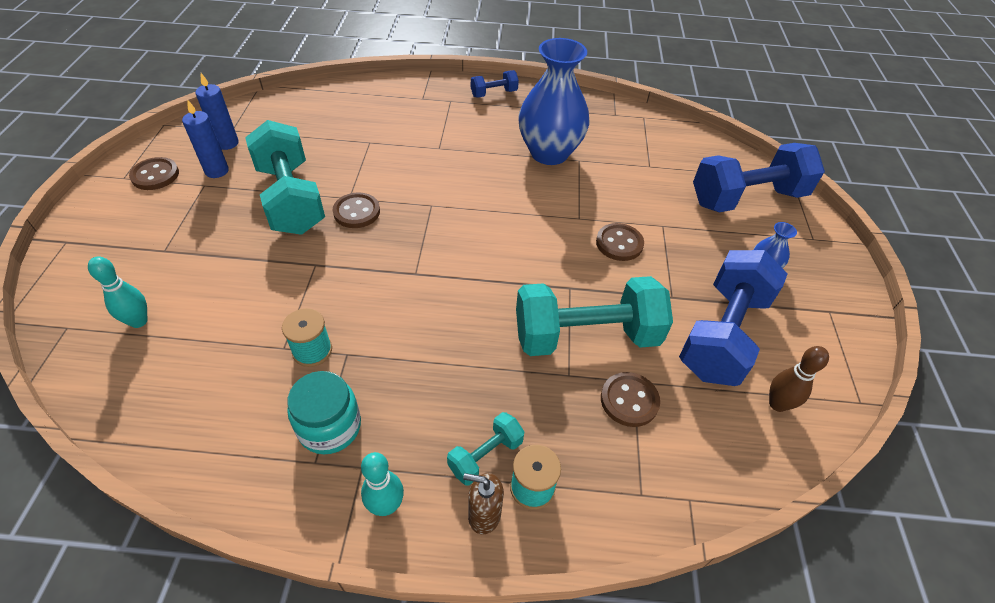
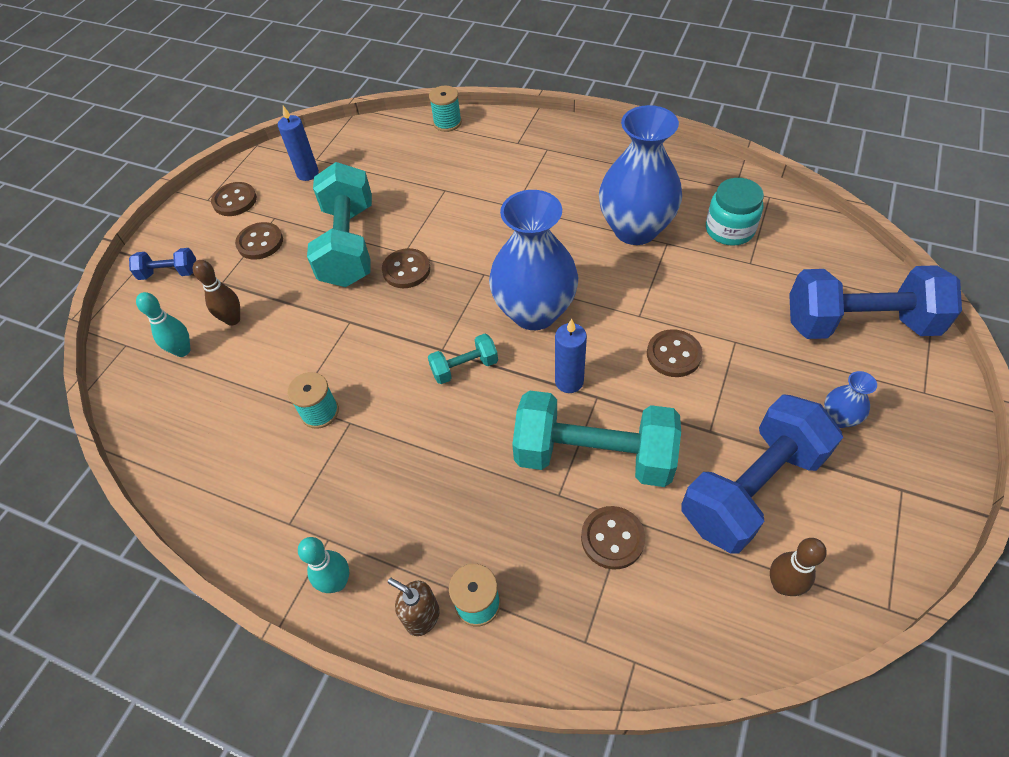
camera: 25 degrees right, 5 degrees up
(188, 282) = (233, 319): none -> brown bowling pin
(196, 209) = (260, 242): none -> brown button
(217, 171) = (289, 204): blue candle -> blue candle (569, 381)
(330, 427) = (312, 492): turquoise jar -> turquoise jar (729, 230)
(352, 89) = (447, 123): none -> turquoise spool
(485, 455) = (444, 558): turquoise dumbbell -> turquoise dumbbell (464, 367)
(489, 229) = (534, 312): none -> blue vase
(494, 93) = (599, 145): blue dumbbell -> blue dumbbell (169, 273)

